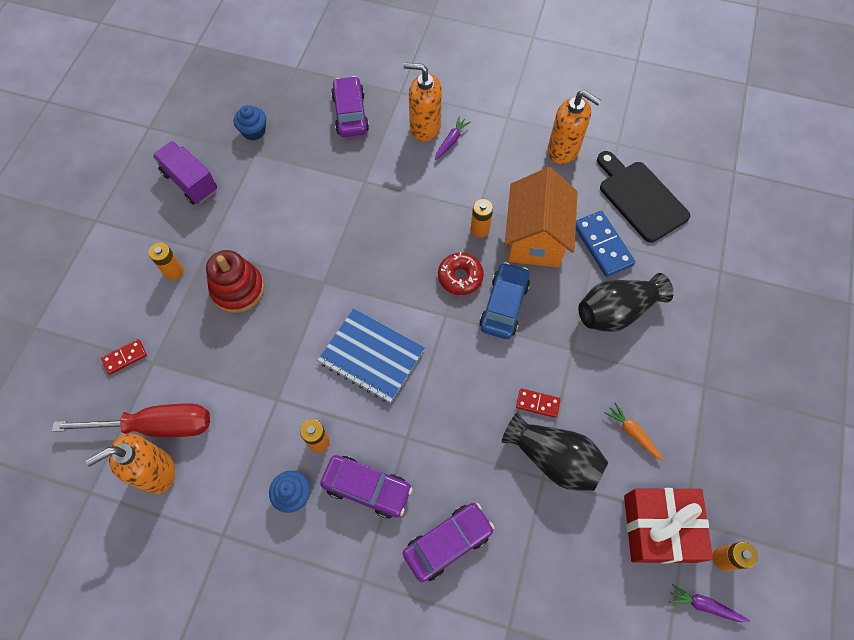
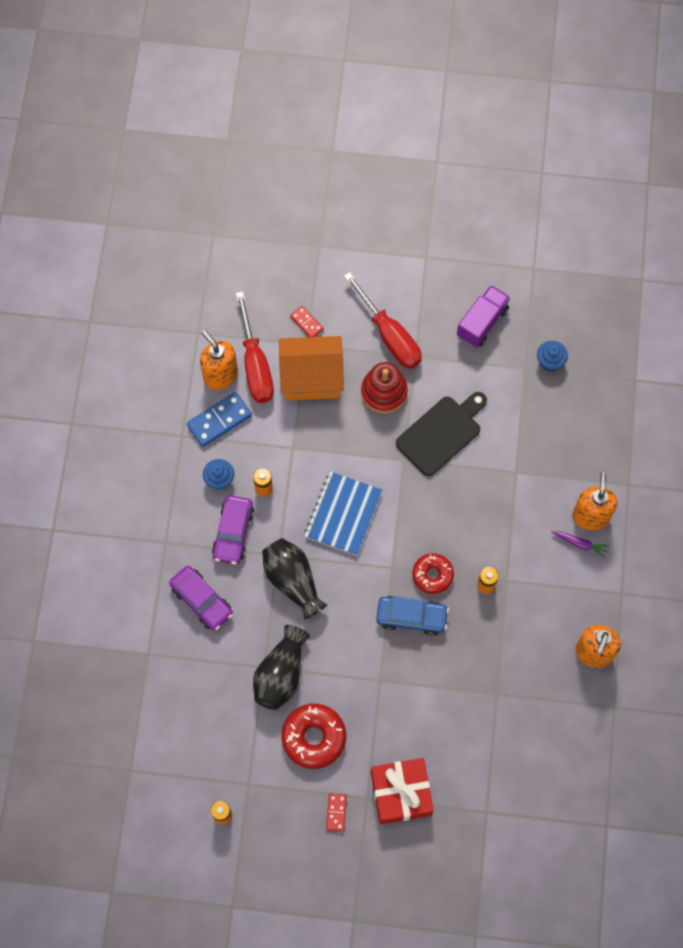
camera: 80 degrees right, 5 degrees up
(174, 271) = (390, 336): orange battery -> red screwdriver
(350, 113) = (591, 444): purple car -> none
(535, 238) = (486, 637): orange house -> orange house (311, 378)
(537, 403) = (325, 656): red domino -> red domino (336, 812)
(602, 245) = (492, 699): blue domino -> blue domino (219, 420)
(616, 311) = (425, 716): black vase -> black vase (293, 581)
(632, 433) = (314, 737): orange carrot -> red donut
(640, 198) = (552, 732): black cutting board -> black cutting board (441, 433)
(659, 528) = (238, 763): red gift -> red gift (401, 793)
(704, 605) = (185, 800): purple carrot -> none

